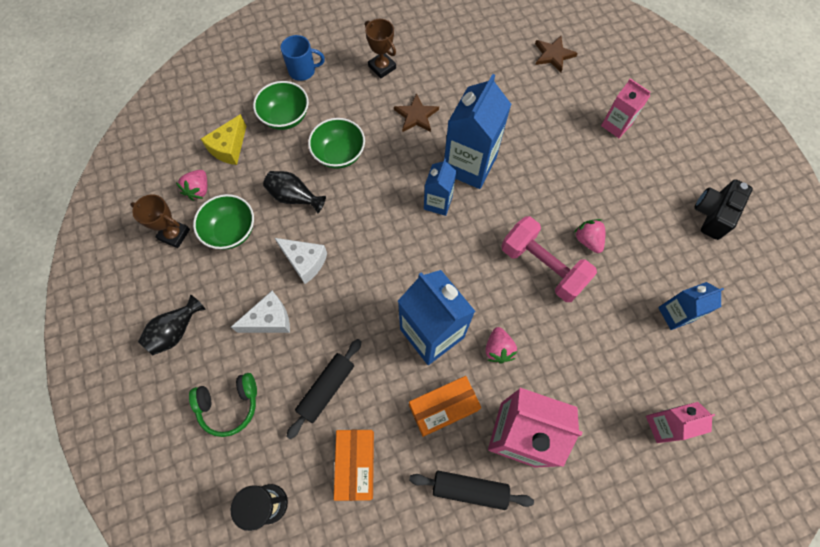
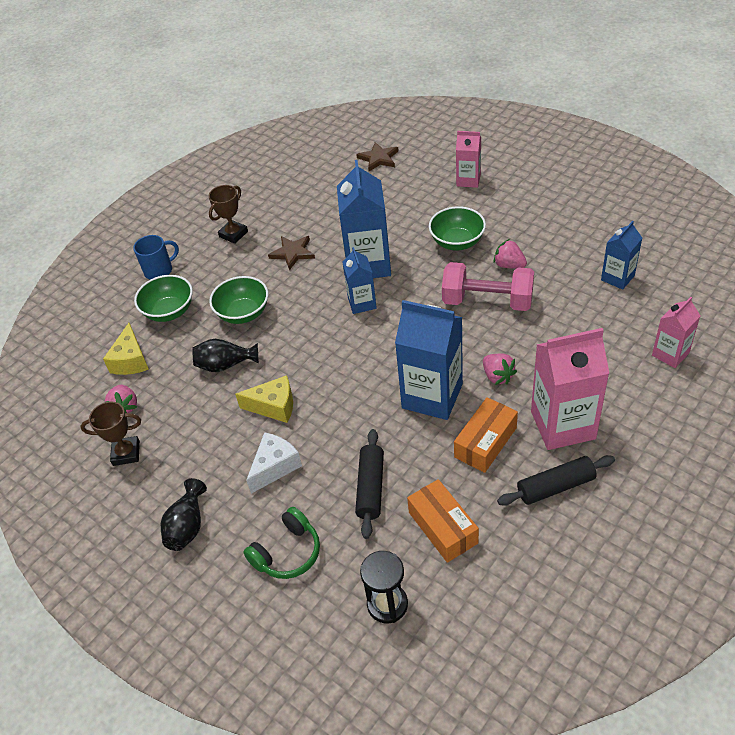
camera: 25 degrees left, 20 degrees down
(231, 231) = (183, 421): green bowl -> green bowl (457, 242)
(305, 262) = (274, 406): white cheese -> yellow cheese
(382, 67) = (233, 234): brown trophy -> brown trophy turned 75 degrees counterclockwise
(712, 214) = (591, 200): black camera -> none

